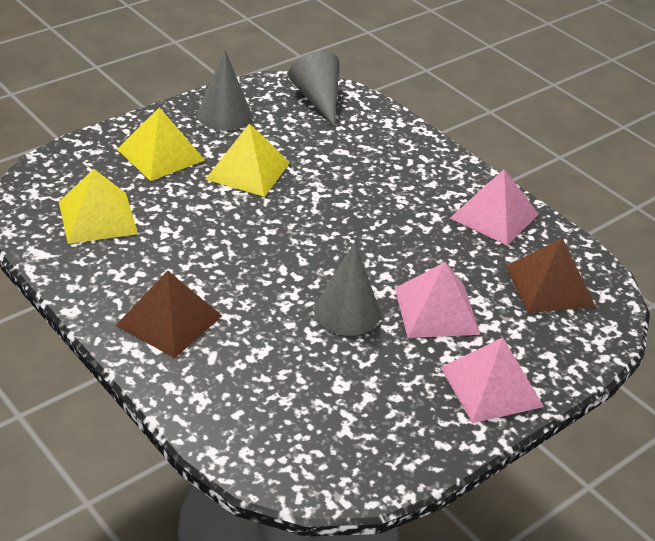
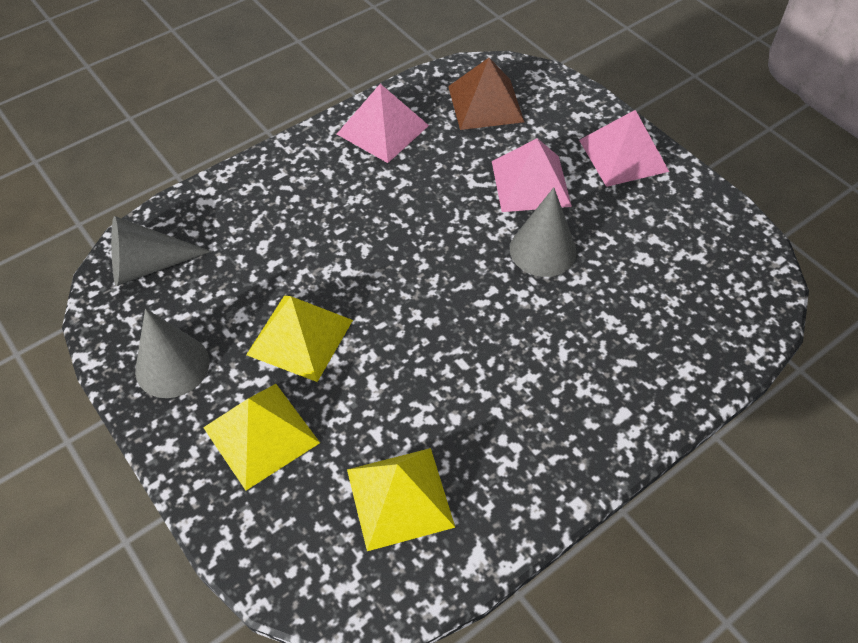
camera: 85 degrees left, 15 degrees up
(169, 320) = (579, 404): brown pyramid -> none

